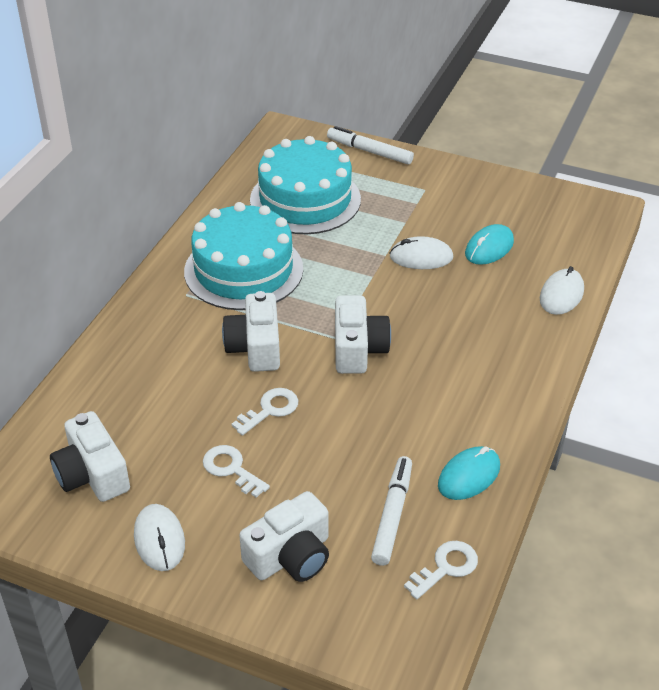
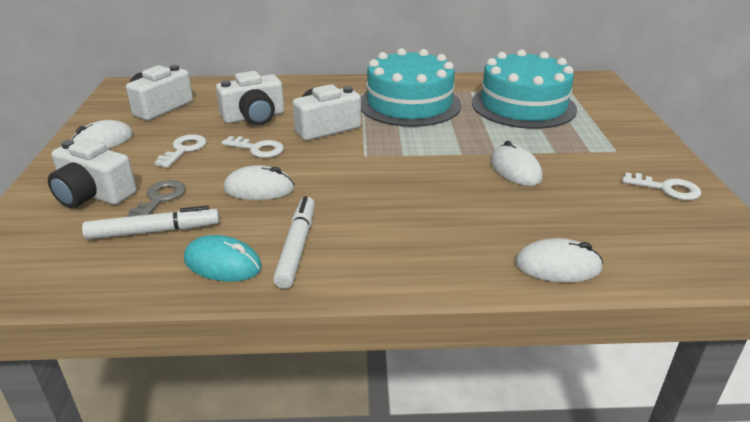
camera: 65 degrees right, 10 degrees down
(332, 503) = (159, 199): none -> grey key
(355, 427) = (259, 189): none -> white mouse
(358, 349) = (359, 168): white camera -> white camera (254, 117)
(369, 151) = (628, 115): white marker -> white marker (297, 247)
(446, 567) = (90, 277): white key -> white key (667, 189)
(489, 248) = (577, 202): turquoise mouse -> none

